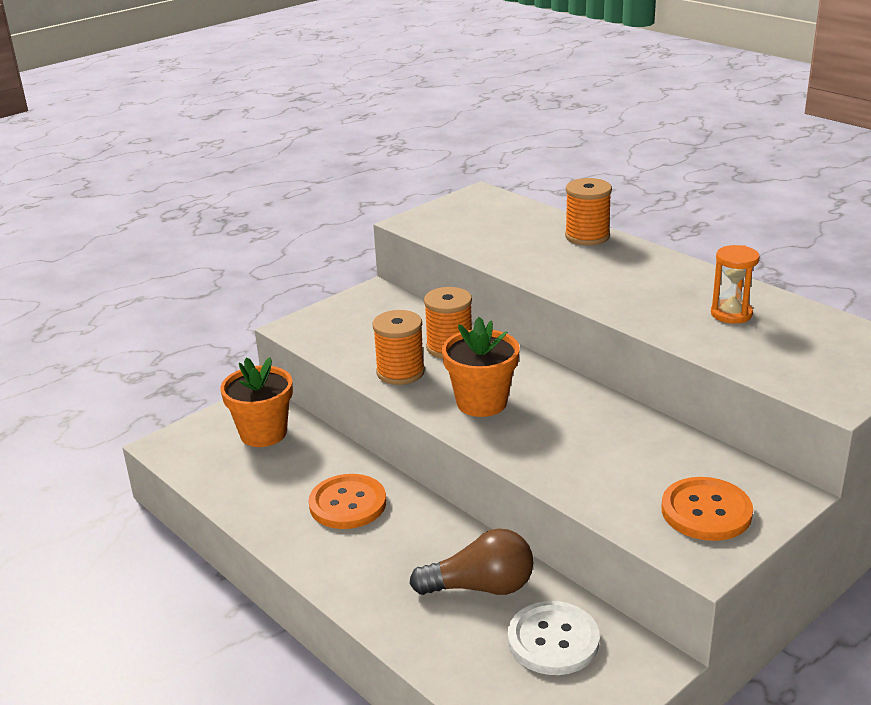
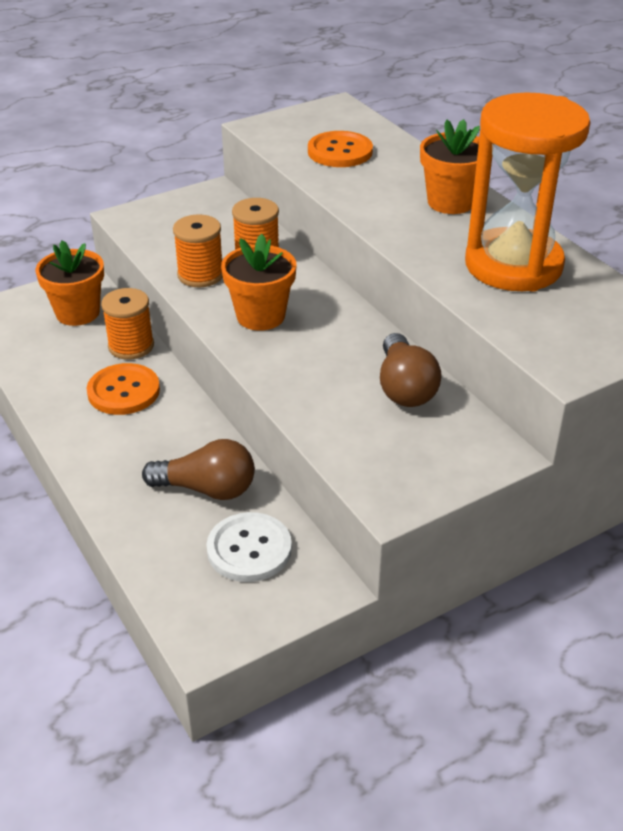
camera: 10 degrees right, 10 degrees up
(587, 236) = (416, 164): orange spool -> orange spool (131, 346)
(639, 266) = (450, 202): none -> orange flower pot
(660, 448) = (405, 387): none -> brown light bulb
(706, 511) = (416, 456): orange button -> orange button (340, 152)
(731, 314) = (513, 265): orange hourglass -> orange hourglass, size x2.39

